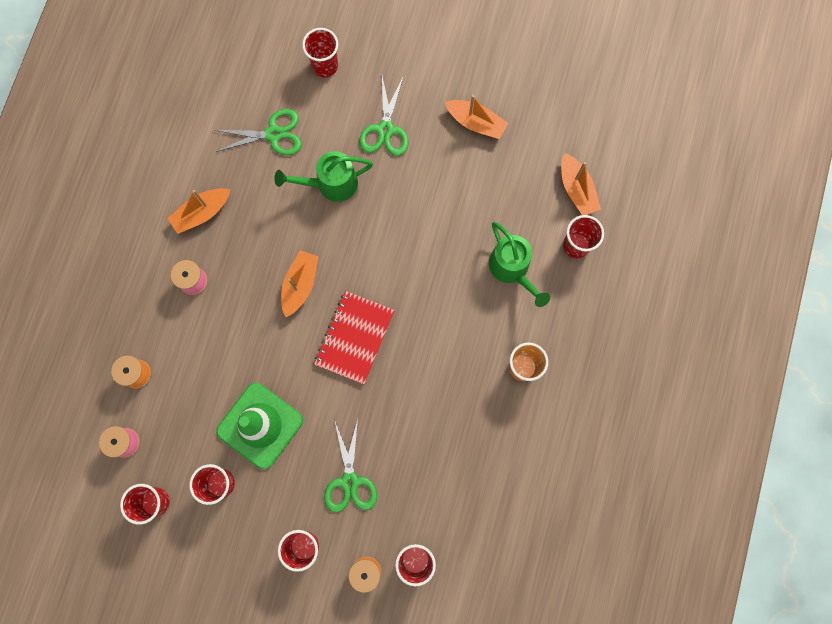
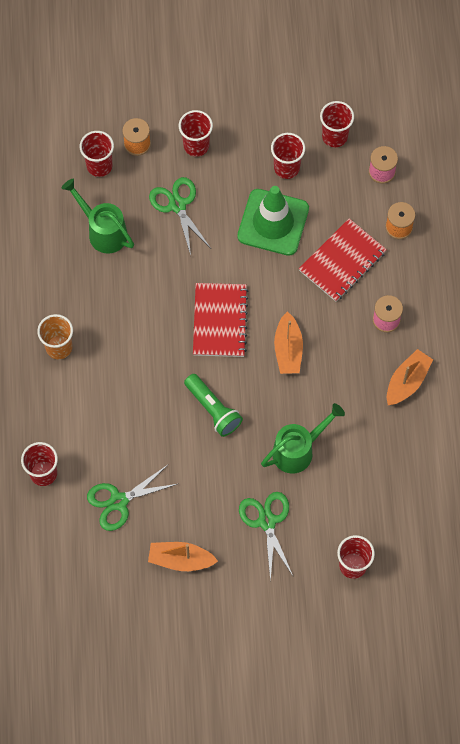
camera: 160 degrees right, 10 degrees down
(209, 357) = (342, 261): none -> red notebook
(273, 134) = (373, 479): green scissors -> green scissors (119, 501)
(395, 250) = (213, 409): none -> green flashlight
(512, 270) = (97, 430): green watering can -> green watering can (103, 231)
(576, 189) = (59, 527): orange boat -> none

